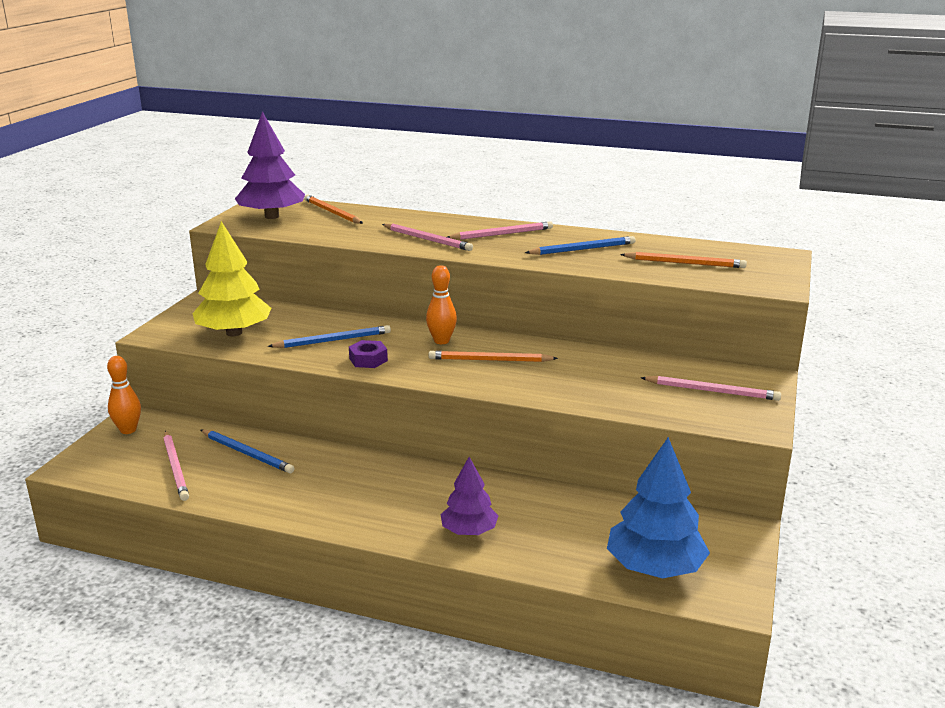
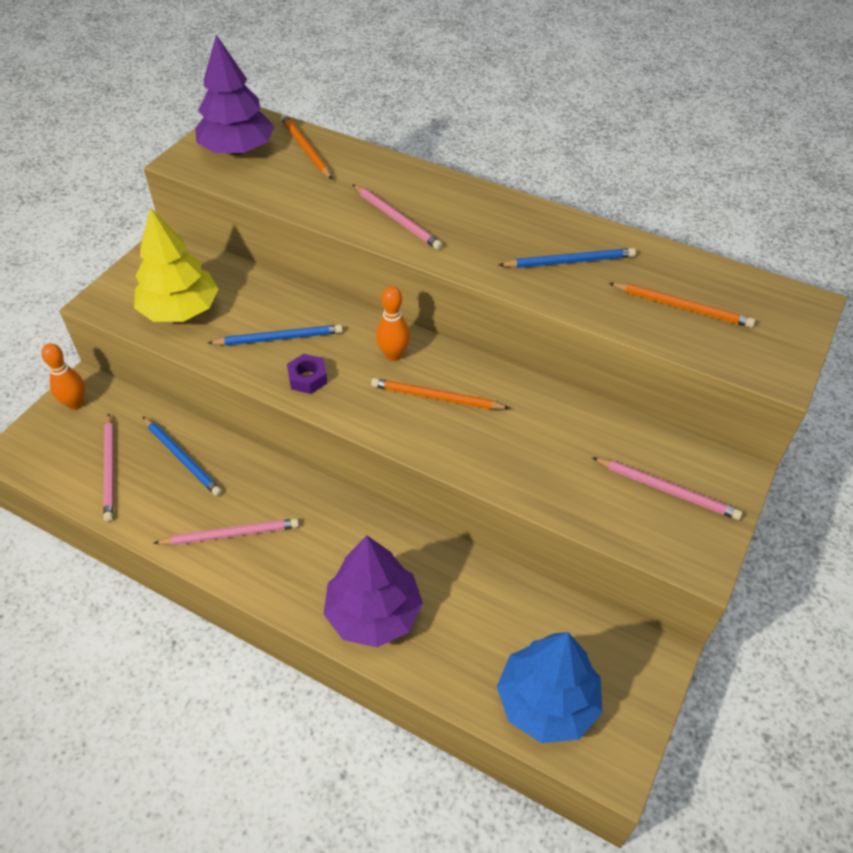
camera: 10 degrees right, 25 degrees up
(469, 531) = (373, 613): purple tree -> purple tree, size x1.63
(501, 234) = (484, 218): pink pencil -> pink pencil (230, 534)

